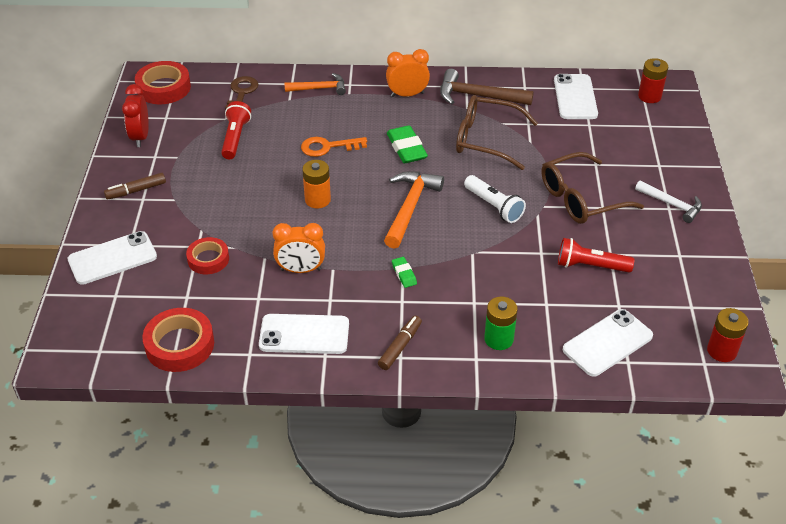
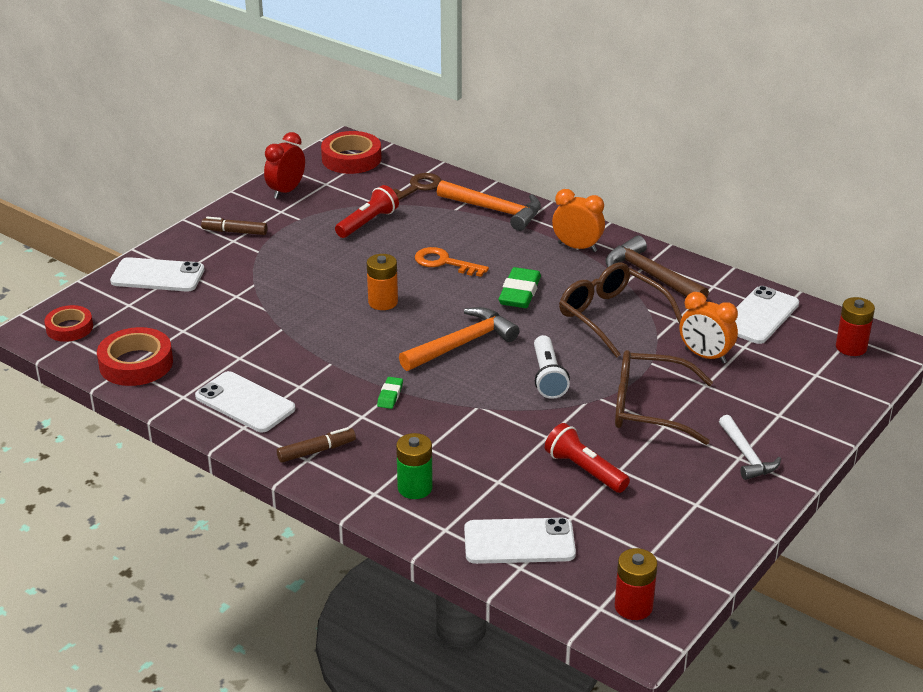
camera: 35 degrees right, 10 degrees down
(208, 259) = (233, 309): red tape -> red tape (69, 328)
(301, 270) = (301, 351): orange clock -> orange clock (705, 356)
(319, 88) = (495, 210): orange hammer -> orange hammer, size x1.53

